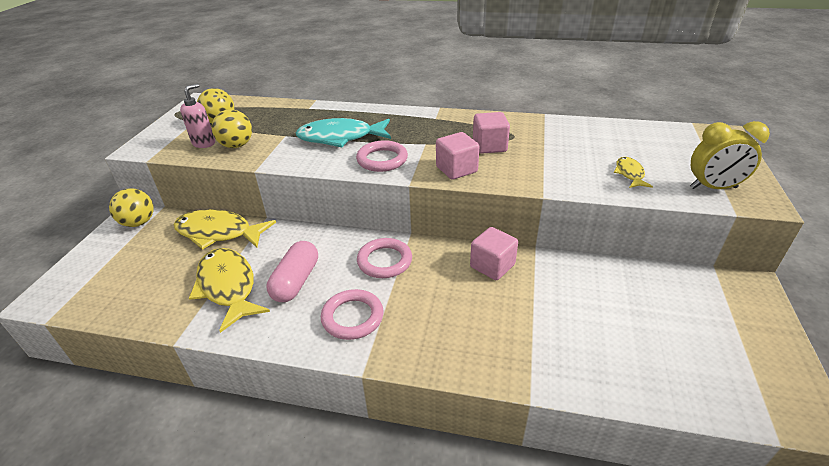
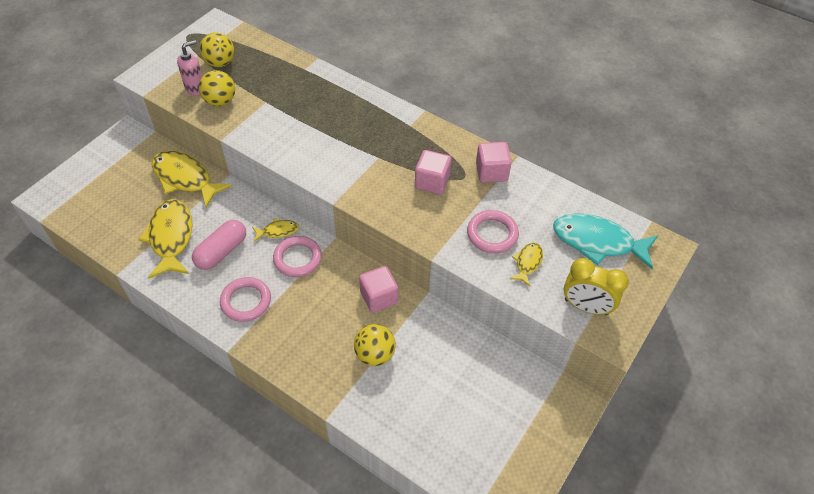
camera: 20 degrees right, 15 degrees up
(139, 223) = (129, 144): yellow ball -> yellow ball (375, 354)
(340, 138) = (310, 122): turquoise fish -> turquoise fish (597, 242)
(348, 245) = (278, 231): none -> yellow fish
(382, 160) = (329, 165): pink ring -> pink ring (492, 234)
(456, 169) = (383, 200): pink cube -> pink cube (491, 172)

